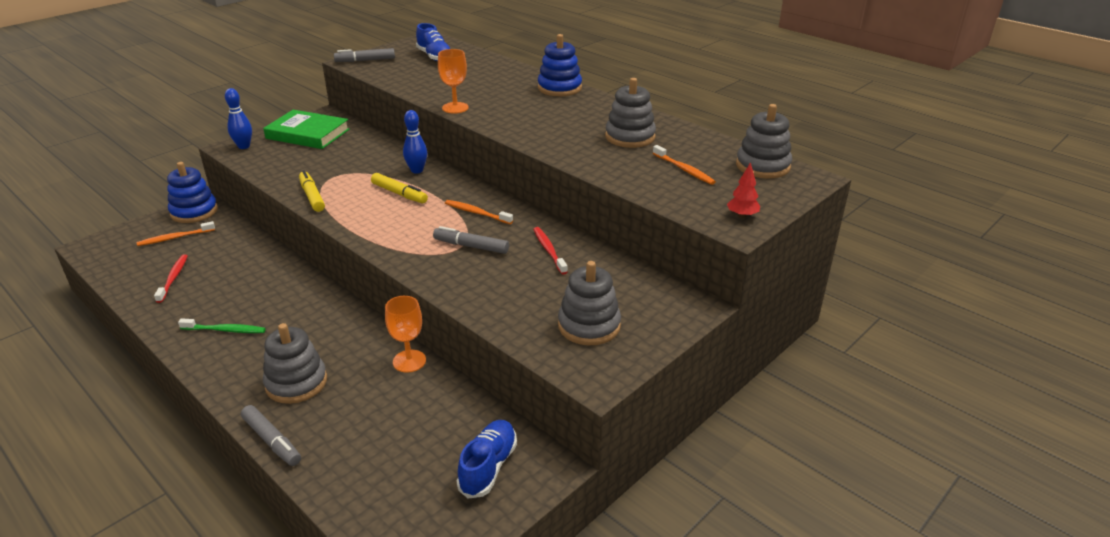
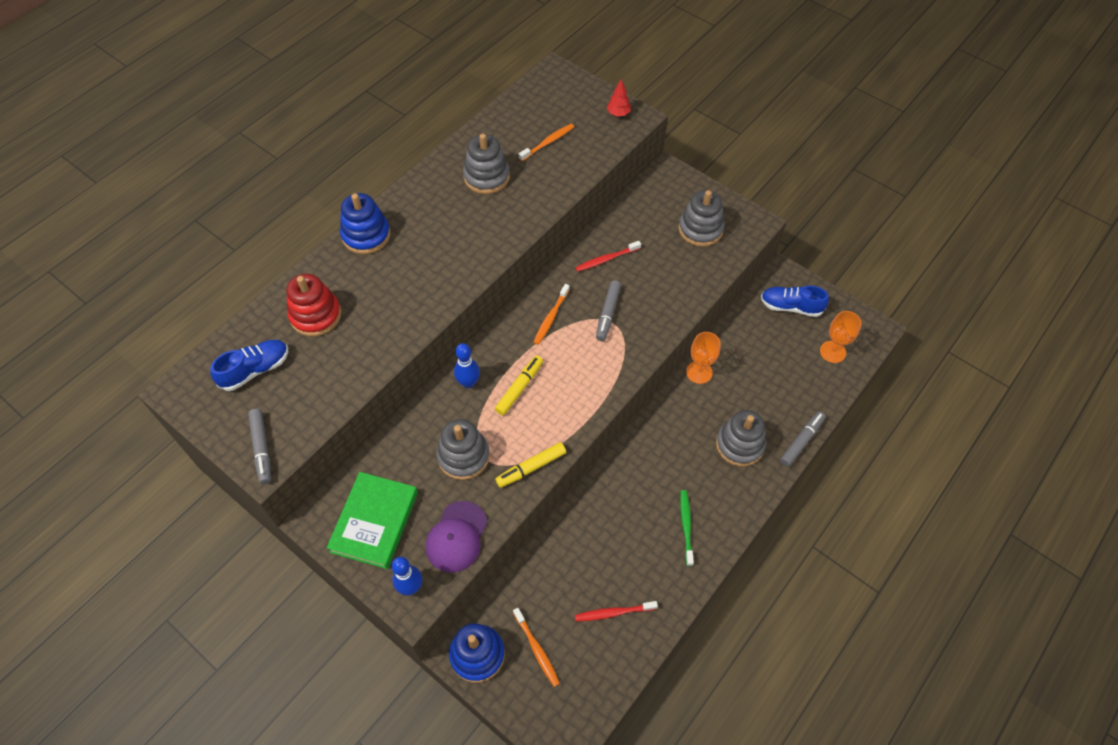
camera: 95 degrees left, 25 degrees up
(271, 163) = (456, 537): none -> purple cap
(455, 108) = (421, 322): orange goblet -> orange goblet (832, 352)
(478, 73) = (315, 315): none -> red stacking toy
(762, 166) = (536, 96): grey stacking toy -> grey stacking toy (463, 456)

